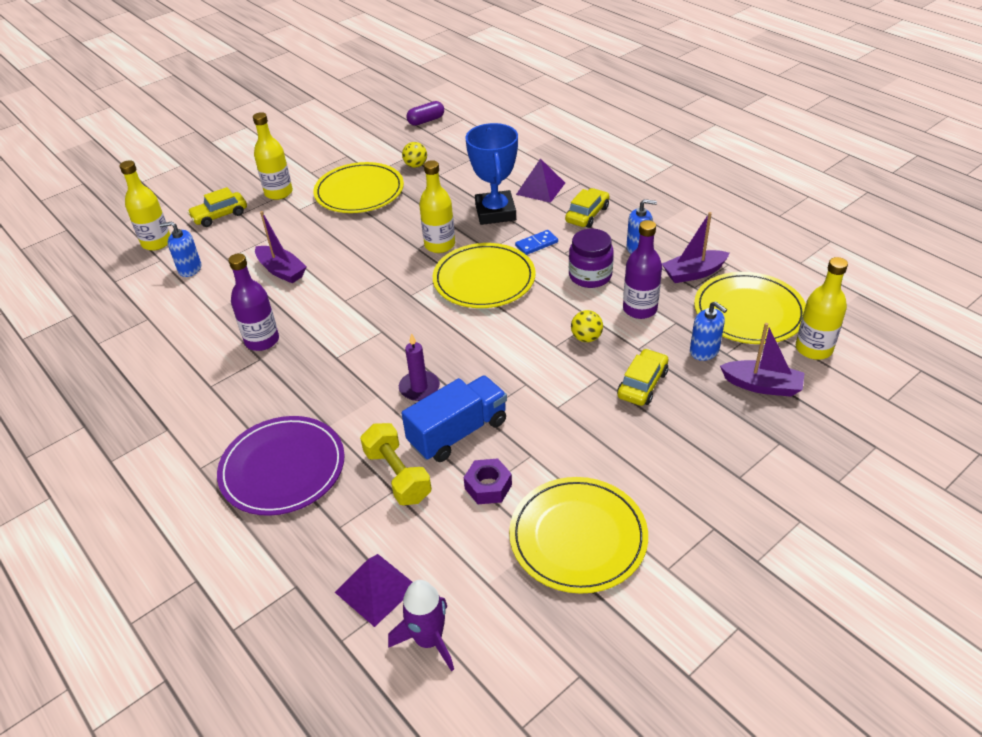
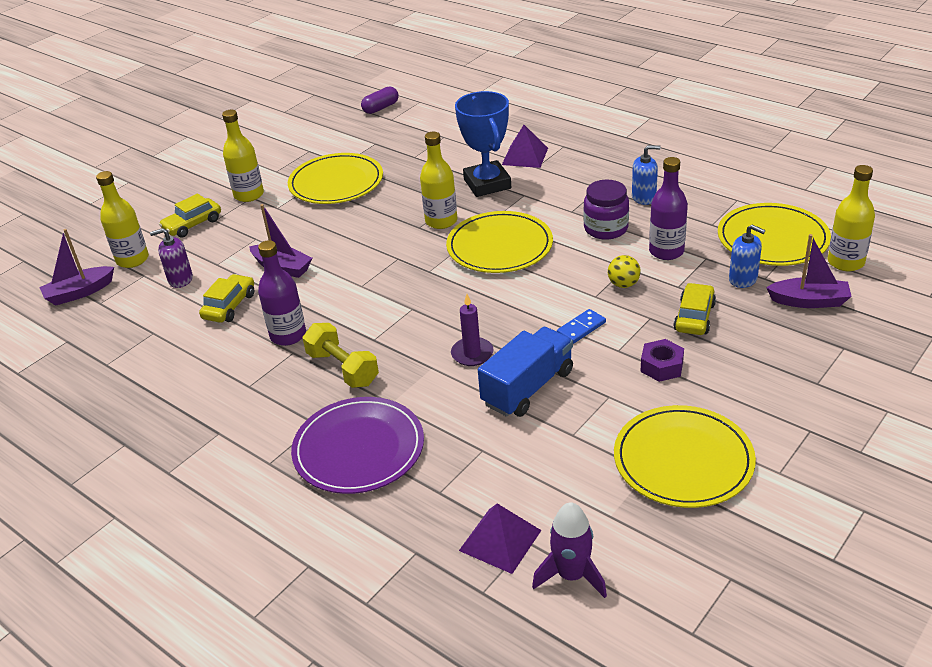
camera: 10 degrees left, 5 degrees down
(190, 269) = (180, 279): blue soap dispenser -> purple soap dispenser
(397, 475) = (481, 436): yellow dumbbell -> yellow dumbbell (343, 368)
(416, 165) = (386, 151): yellow ball -> none
(488, 486) = (577, 431): purple nut -> purple nut (661, 366)
(536, 244) = (541, 207): blue domino -> blue domino (581, 328)
(587, 214) = (581, 174): yellow car -> yellow car (229, 306)
(693, 273) = (706, 212): purple boat -> purple boat (79, 293)

